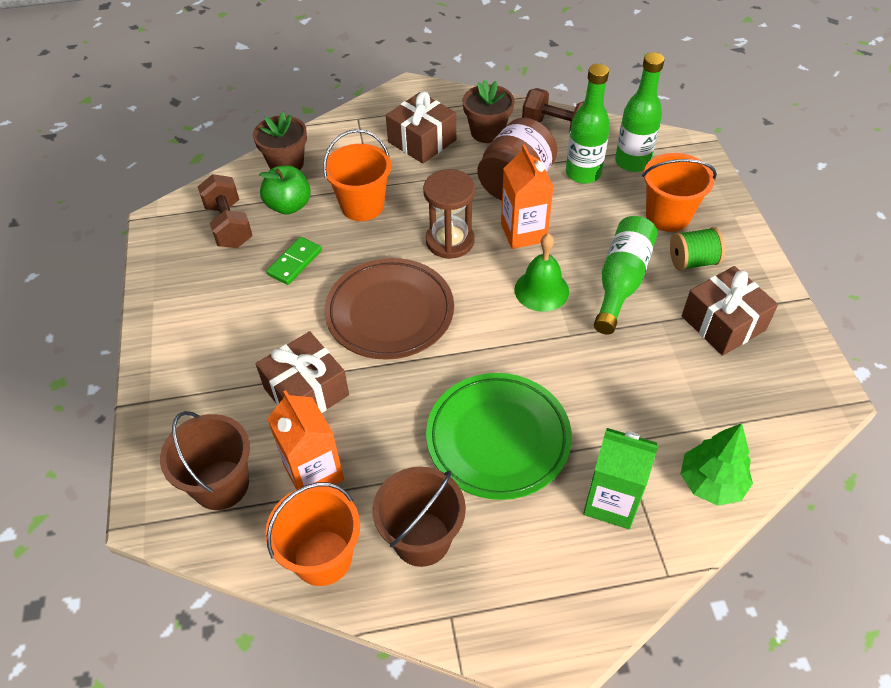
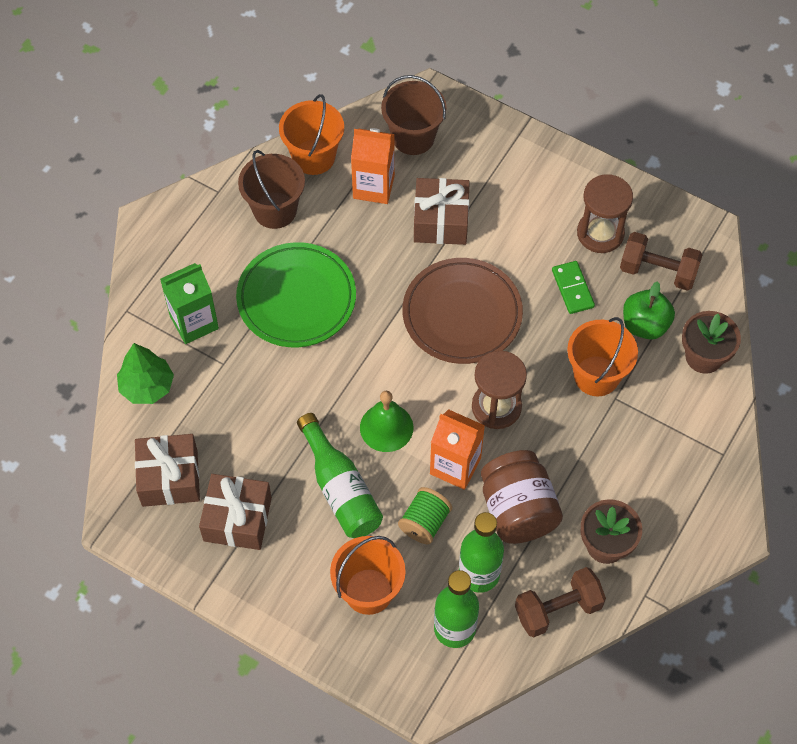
camera: 130 degrees right, 10 degrees up
(220, 278) = (600, 233): none -> brown hourglass
(422, 141) = (641, 481): brown gift -> brown gift (169, 478)
(692, 261) = (308, 559): green spool -> green spool (424, 522)

